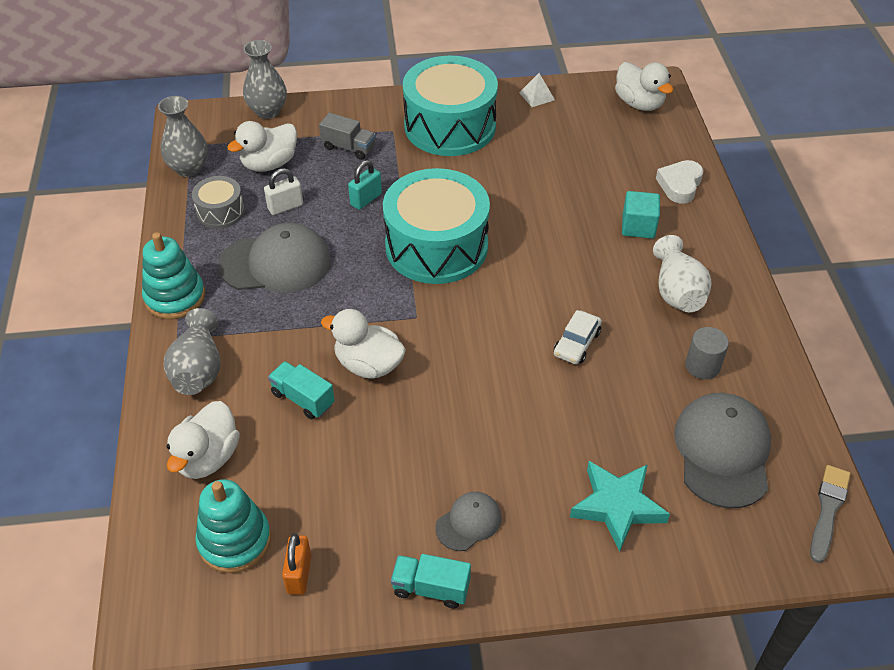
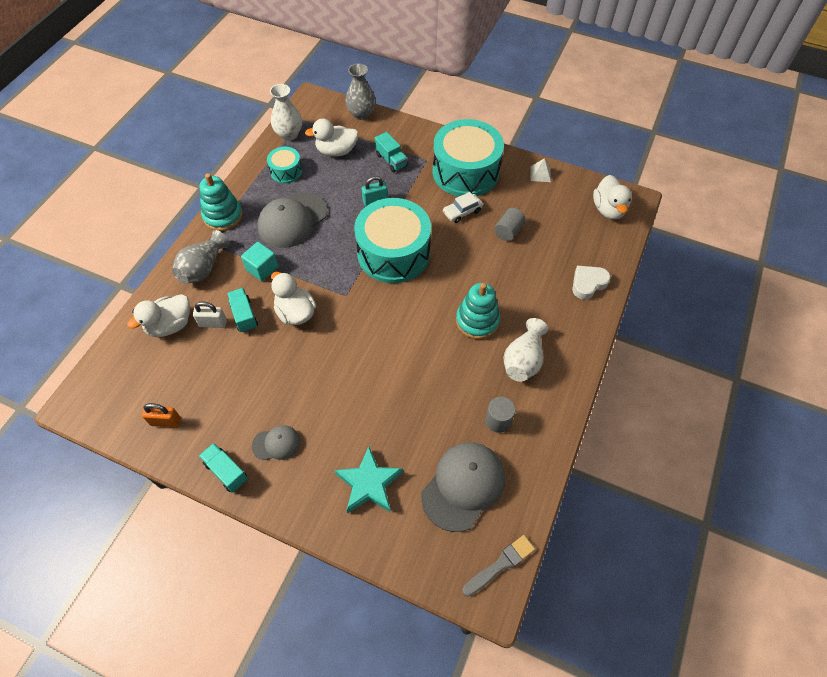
camera: 30 degrees right, 10 degrees up
(189, 168) = (289, 134): grey vase -> white vase
(220, 211) = (286, 171): grey drum -> turquoise drum
(235, 541) = (148, 383): turquoise stacking toy -> turquoise stacking toy (477, 321)
(276, 263) = (292, 220): grey cap -> grey cap turned 105 degrees clockwise
(285, 207) = (324, 185): white padlock -> white padlock (213, 323)
(299, 574) = (166, 421): orange padlock -> orange padlock turned 60 degrees clockwise
(349, 147) = (391, 160): grey truck -> turquoise truck
(550, 168) = (508, 231): none -> grey cylinder
(576, 343) = (429, 362): white car -> white car (462, 212)
(638, 226) = (534, 301): turquoise cube -> turquoise cube (262, 268)

